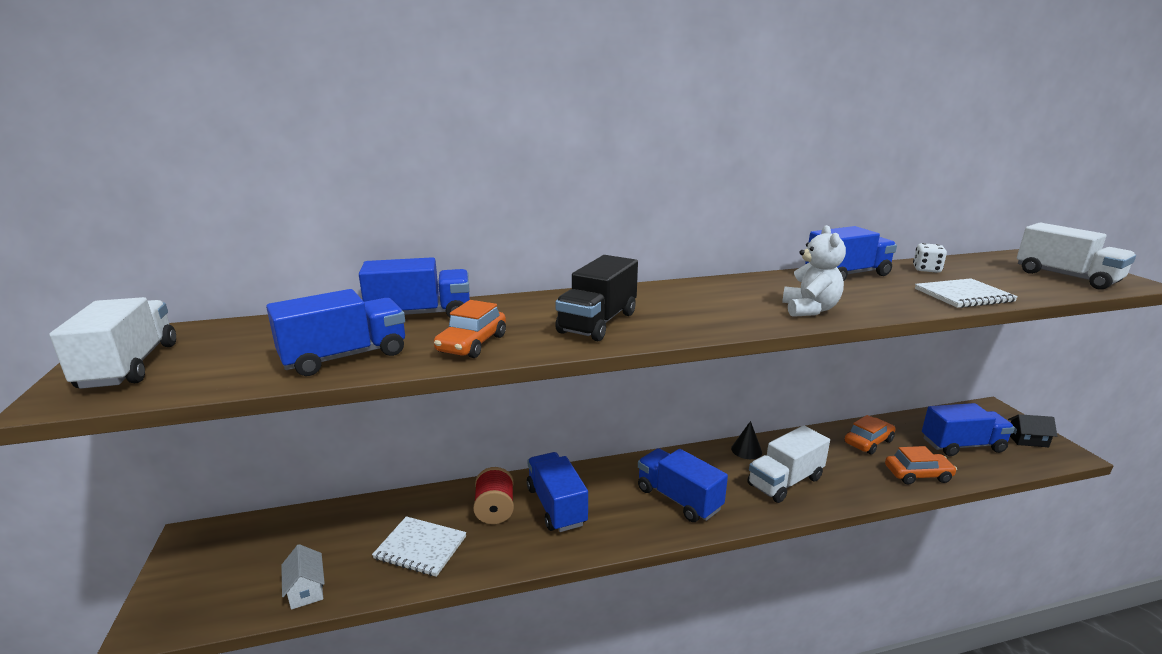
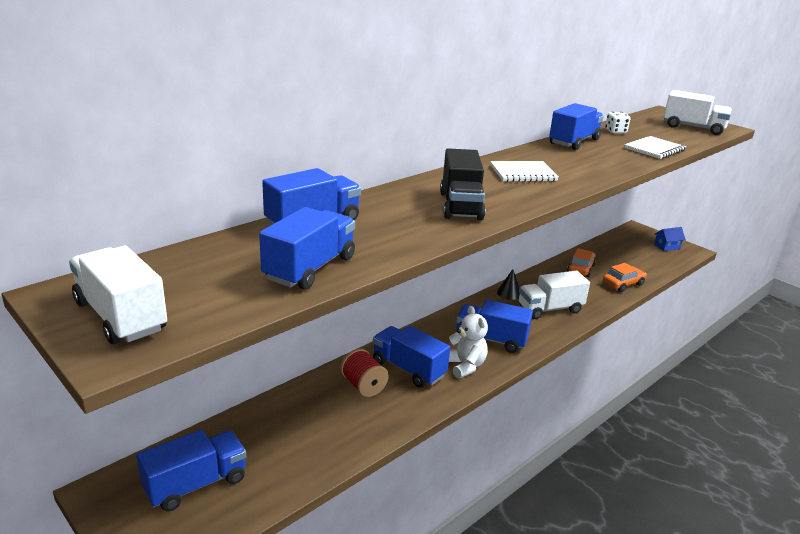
camera: 30 degrees left, 5 degrees up
(306, 589) = (265, 490): white house -> none
(420, 547) = (330, 430): white notebook -> white notebook (523, 173)
(472, 344) = (394, 239): orange car -> none
(785, 481) = (550, 309): white truck -> white truck turned 45 degrees clockwise
(809, 310) = (582, 173): white teddy bear -> white teddy bear (465, 366)
(962, 445) = (635, 258): blue truck -> blue truck (196, 484)
(1027, 440) = (667, 246): black house -> blue house

